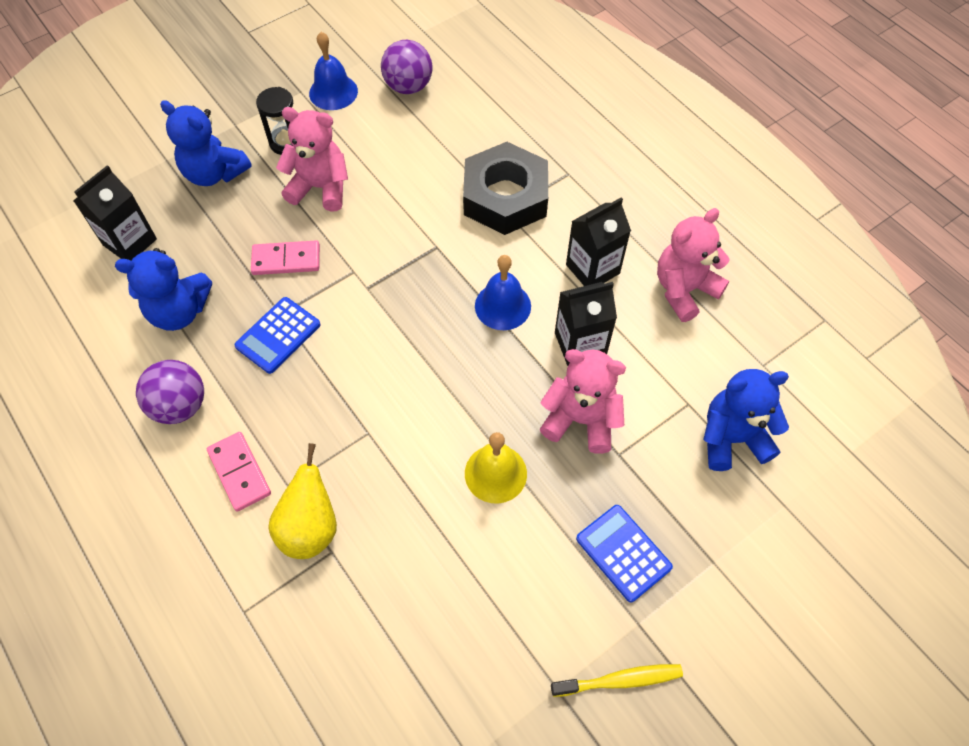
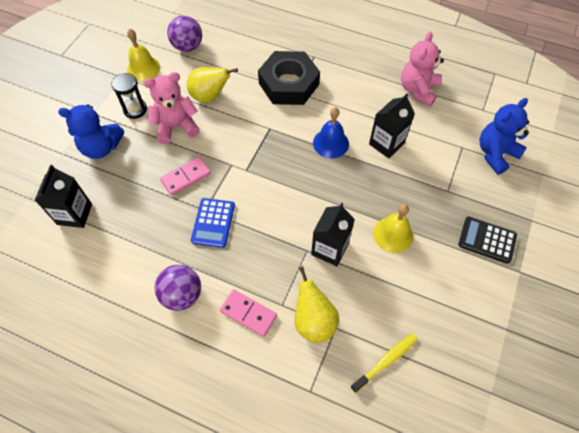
camera: 30 degrees left, 0 degrees up
(179, 311) = (139, 240): blue teddy bear -> none
(333, 92) = (143, 68): blue bell -> yellow bell
(389, 167) = (210, 96): none -> yellow pear
(581, 419) = (416, 183): pink teddy bear -> none
(592, 269) = (364, 101): black carton -> black carton (330, 249)
(620, 680) = (533, 305): yellow toothbrush -> yellow toothbrush (386, 361)
(623, 553) = (487, 240): blue calculator -> black calculator

